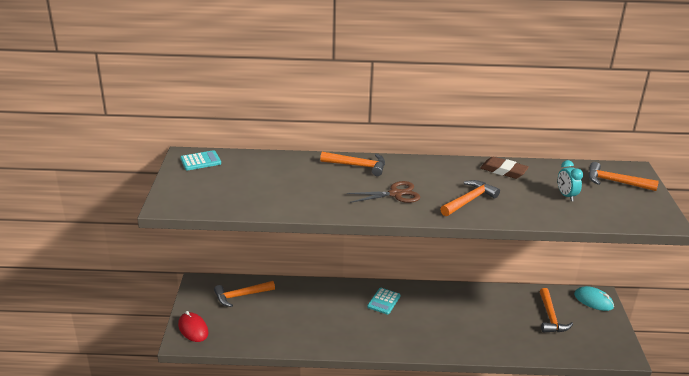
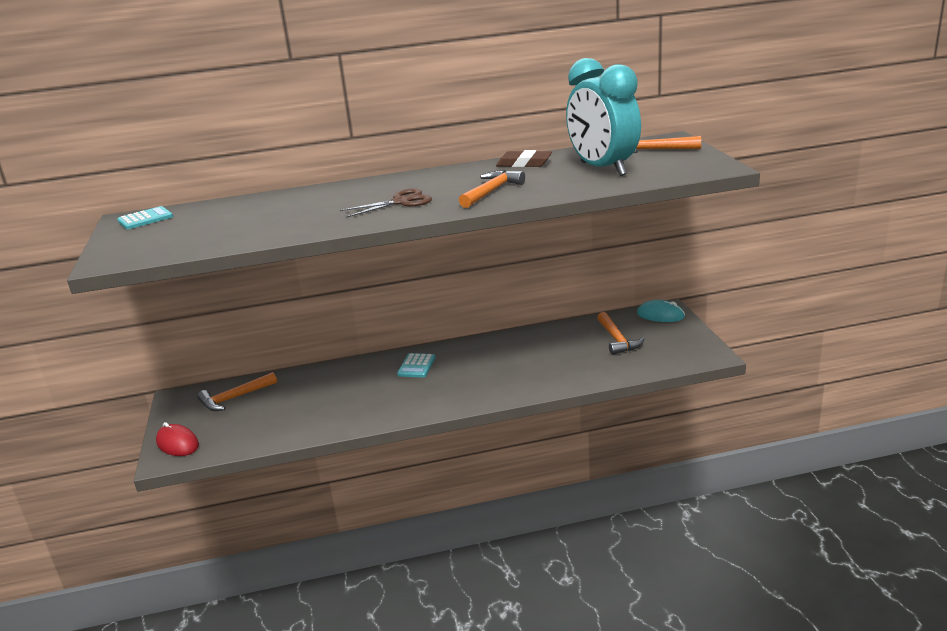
camera: 10 degrees left, 5 degrees down
(357, 166) = (348, 189): orange hammer -> none
(566, 196) = (602, 169): turquoise clock -> turquoise clock, size x2.45

